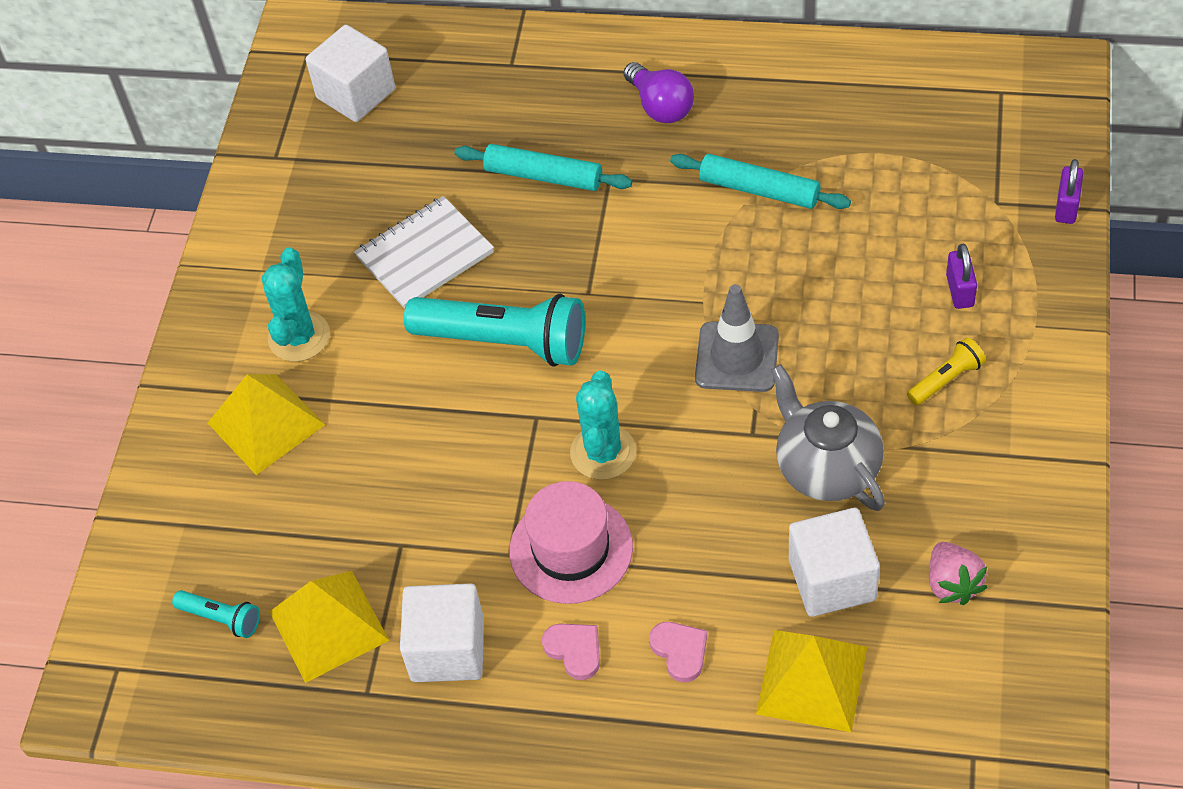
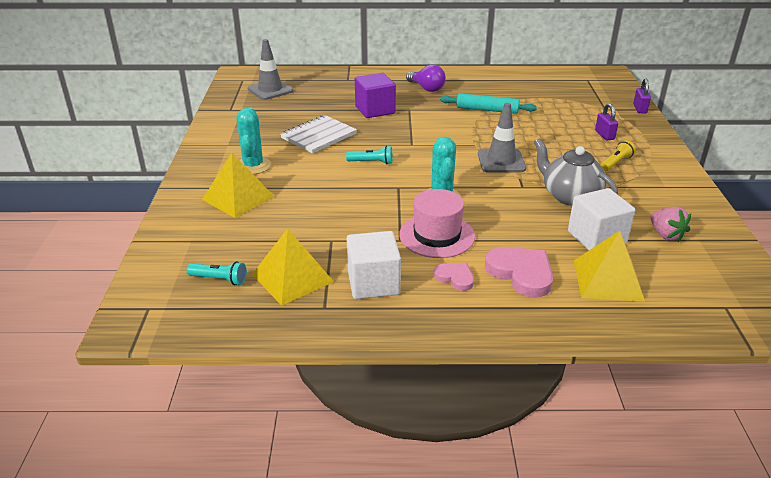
camera: 15 degrees left, 20 degrees down
(356, 94) = (270, 90): white cube -> grey traffic cone
(504, 342) = (371, 162): turquoise flashlight -> turquoise flashlight, size x0.46
(543, 176) = (375, 110): turquoise rolling pin -> purple cube
(680, 651) = (521, 273): pink heart -> pink heart, size x1.74

